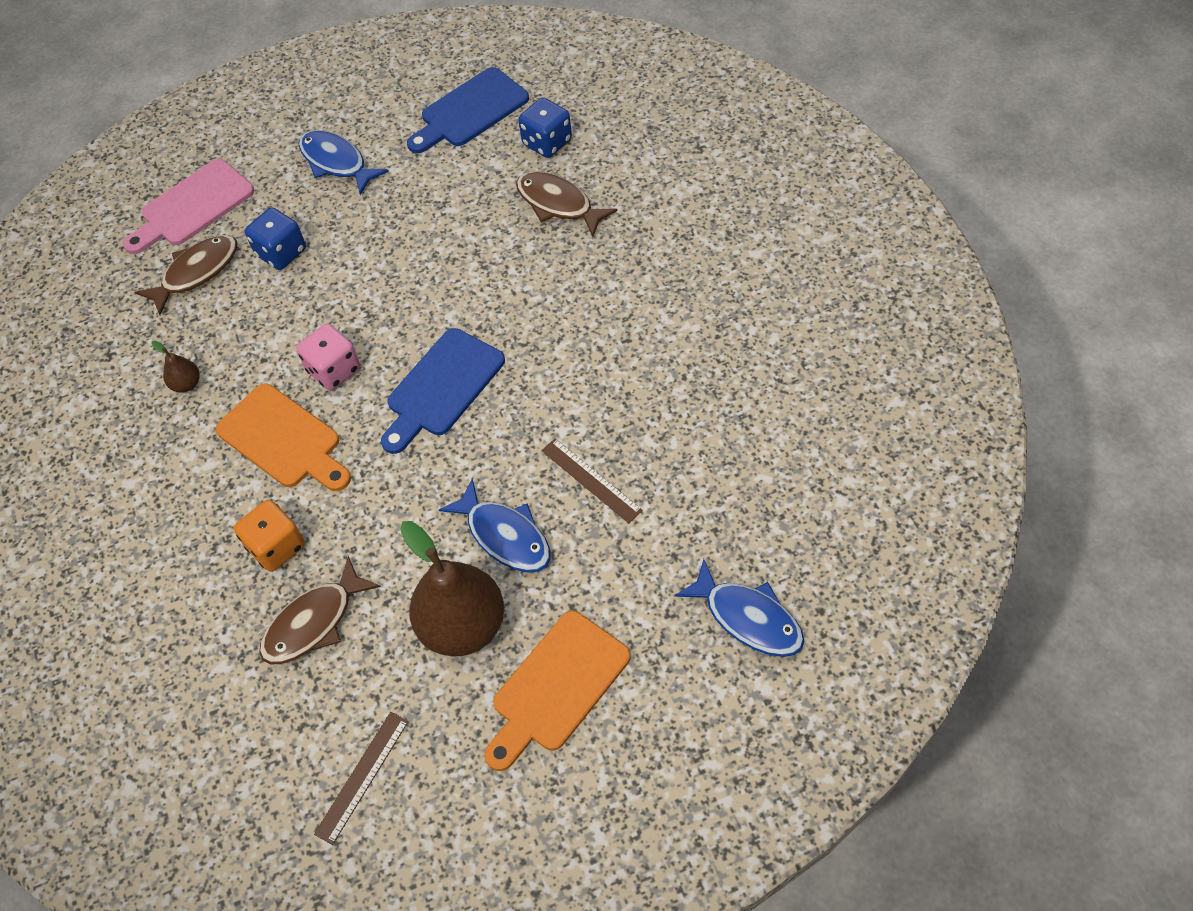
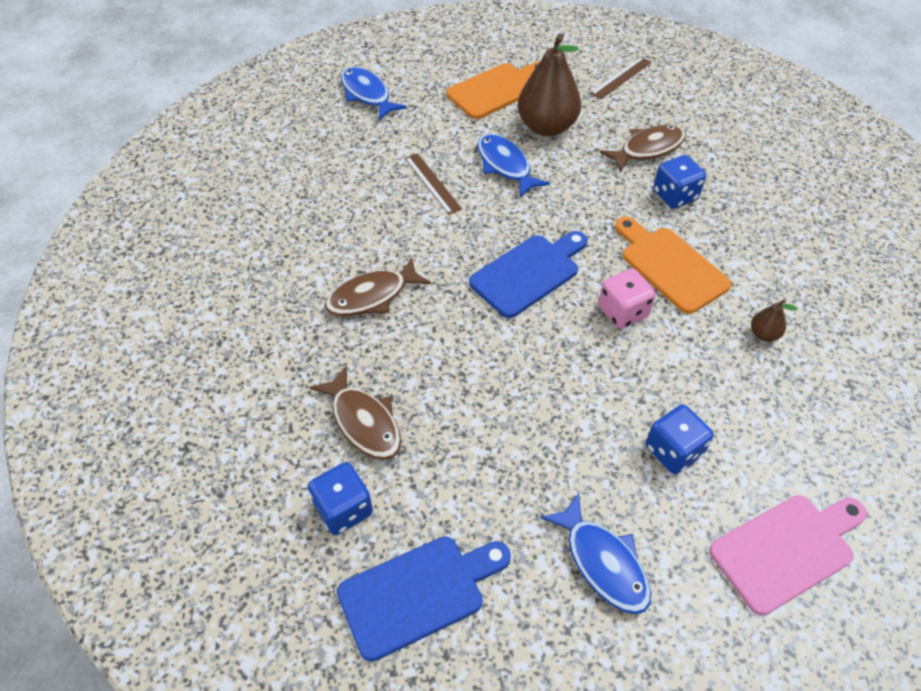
camera: 170 degrees left, 5 degrees down
(196, 272) = (769, 453): brown fish -> brown fish (372, 296)
(276, 547) = (675, 196): orange dice -> blue dice

